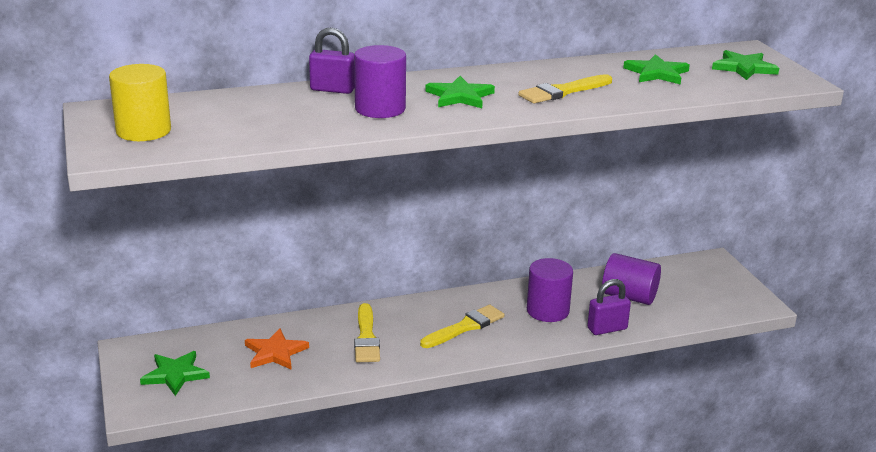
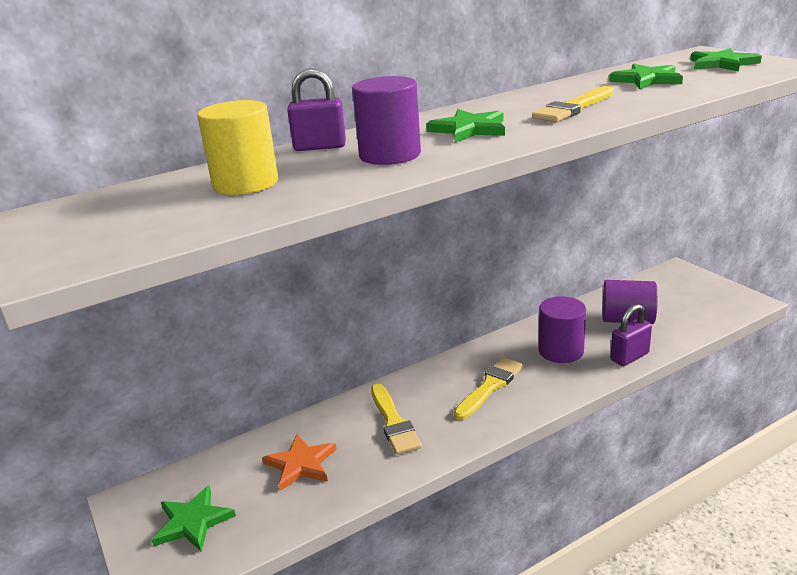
camera: 10 degrees left, 0 degrees up
(143, 131) = (100, 229): yellow cylinder -> yellow cylinder (245, 183)

